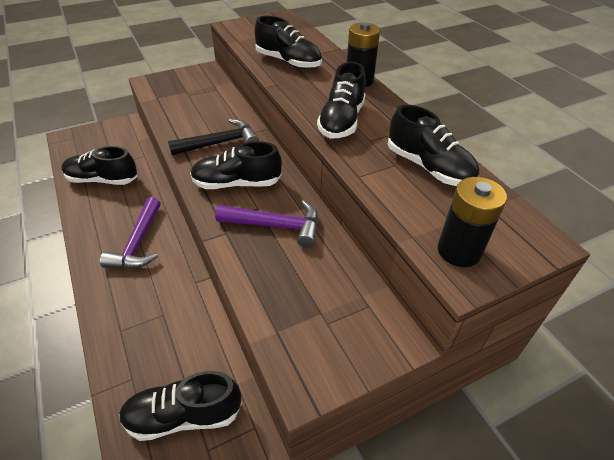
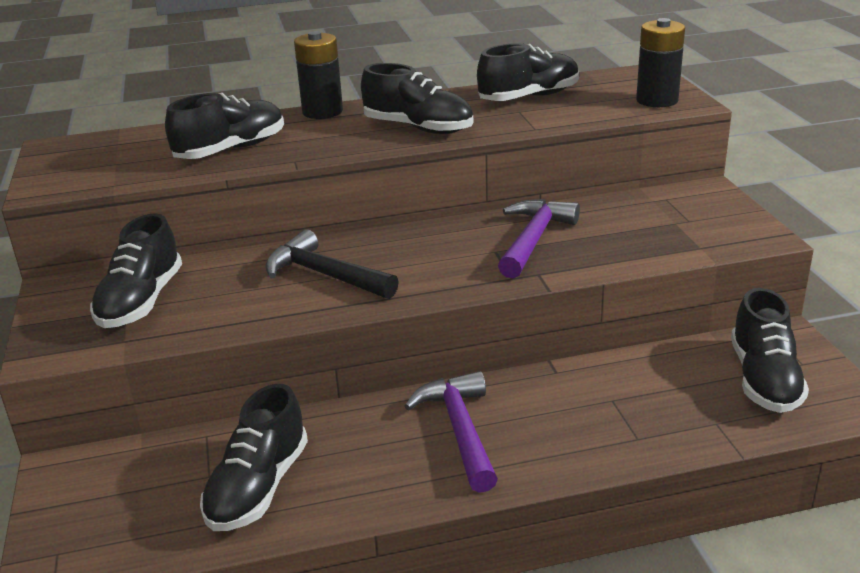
camera: 75 degrees left, 15 degrees down
(138, 243) = (460, 430): purple hammer -> purple hammer turned 120 degrees counterclockwise
(220, 143) = (324, 275): black hammer -> black hammer turned 45 degrees counterclockwise
(237, 183) = (436, 263): black shoe -> black shoe (141, 302)

